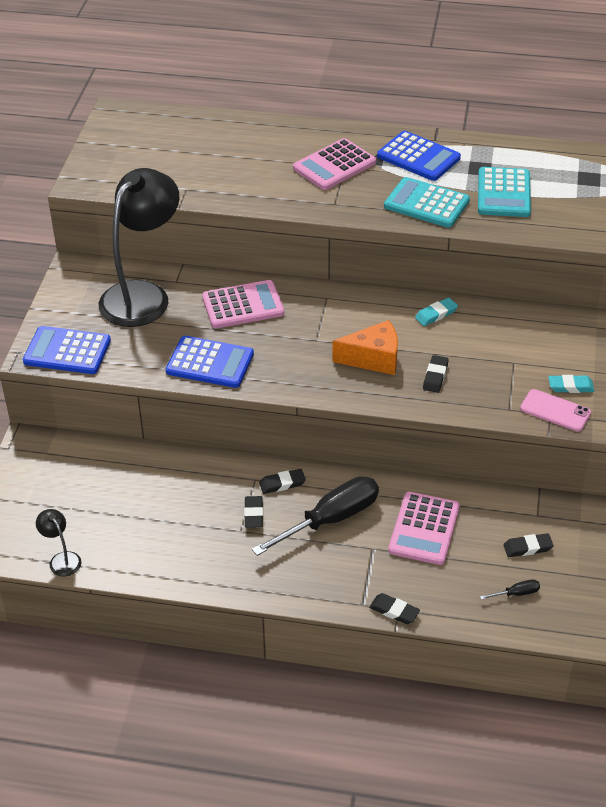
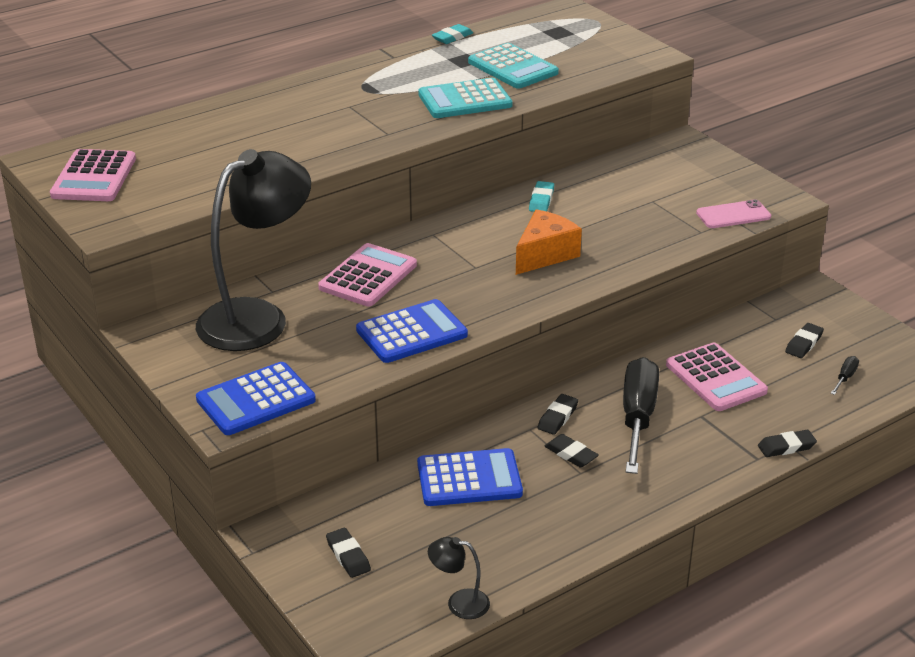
camera: 45 degrees left, 10 degrees down
(143, 295) = (257, 317): black lamp -> black lamp turned 60 degrees clockwise
(334, 165) = (338, 108): pink calculator -> pink calculator (94, 177)
(418, 157) = (401, 73): blue calculator -> blue calculator (469, 479)
(435, 376) = (612, 240): black eraser -> black eraser (348, 556)
(570, 386) = (717, 194): turquoise eraser -> turquoise eraser (452, 37)

